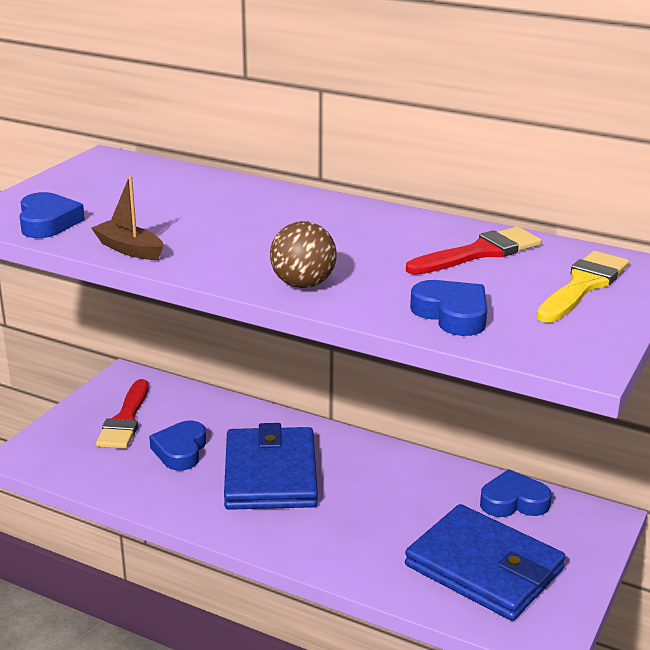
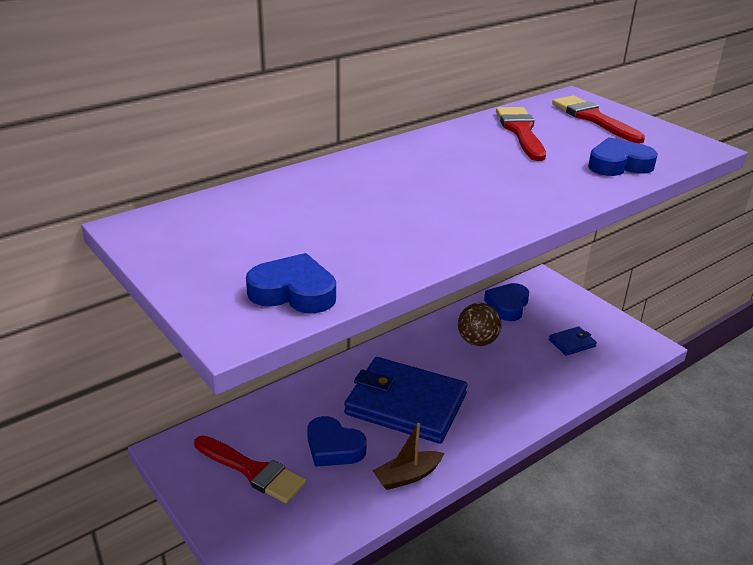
camera: 65 degrees left, 5 degrees up
(129, 249) = (407, 259): brown boat -> brown boat (407, 476)
(303, 284) = (538, 201): brown ball -> brown ball (477, 341)
(484, 568) = (572, 343): blue wallet -> blue wallet, size x0.41
(583, 285) = (593, 118): yellow brush -> red brush

